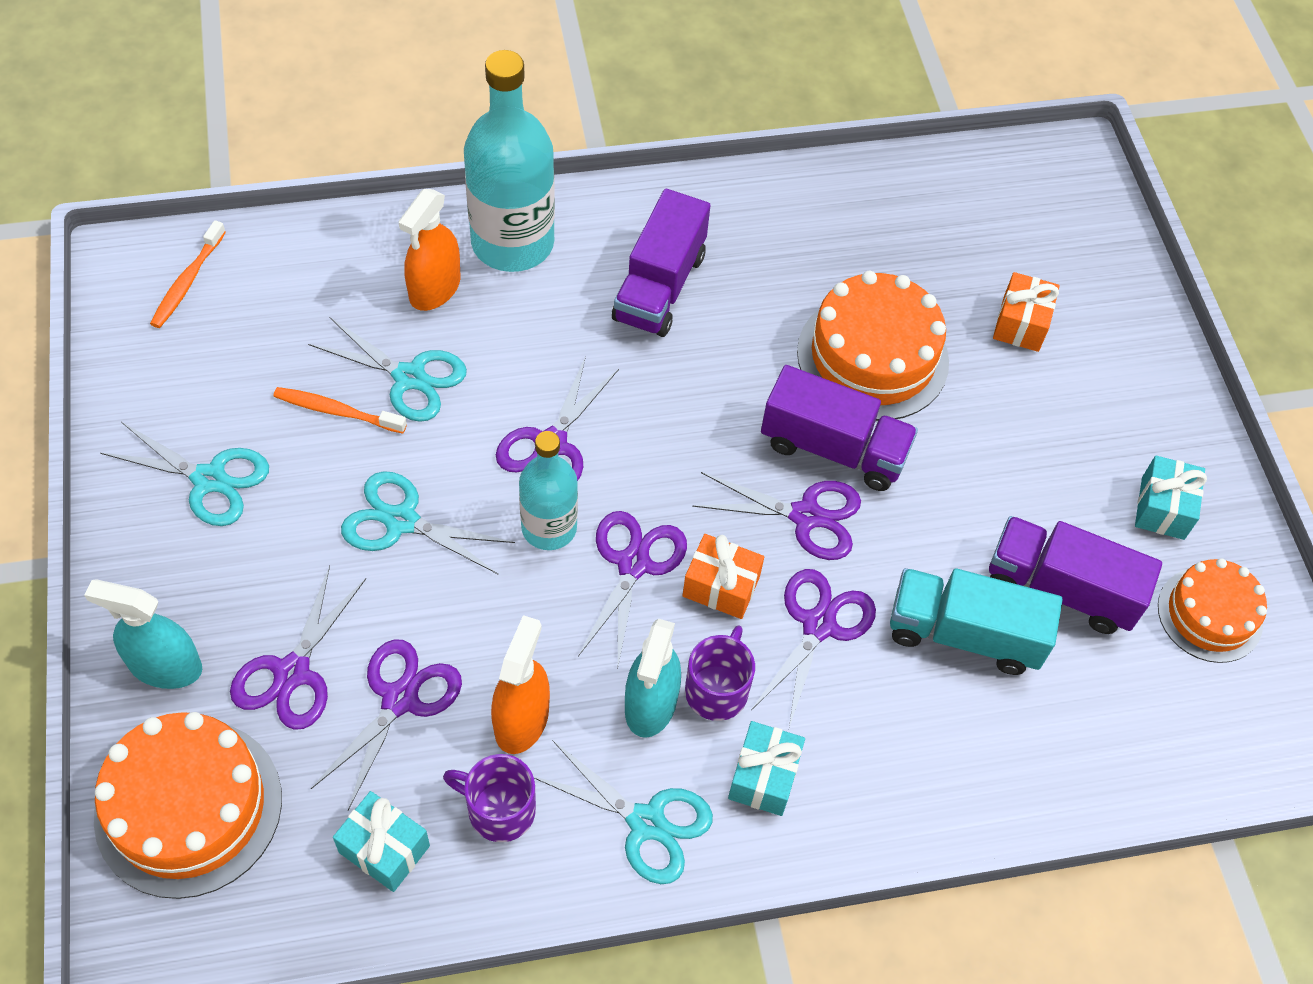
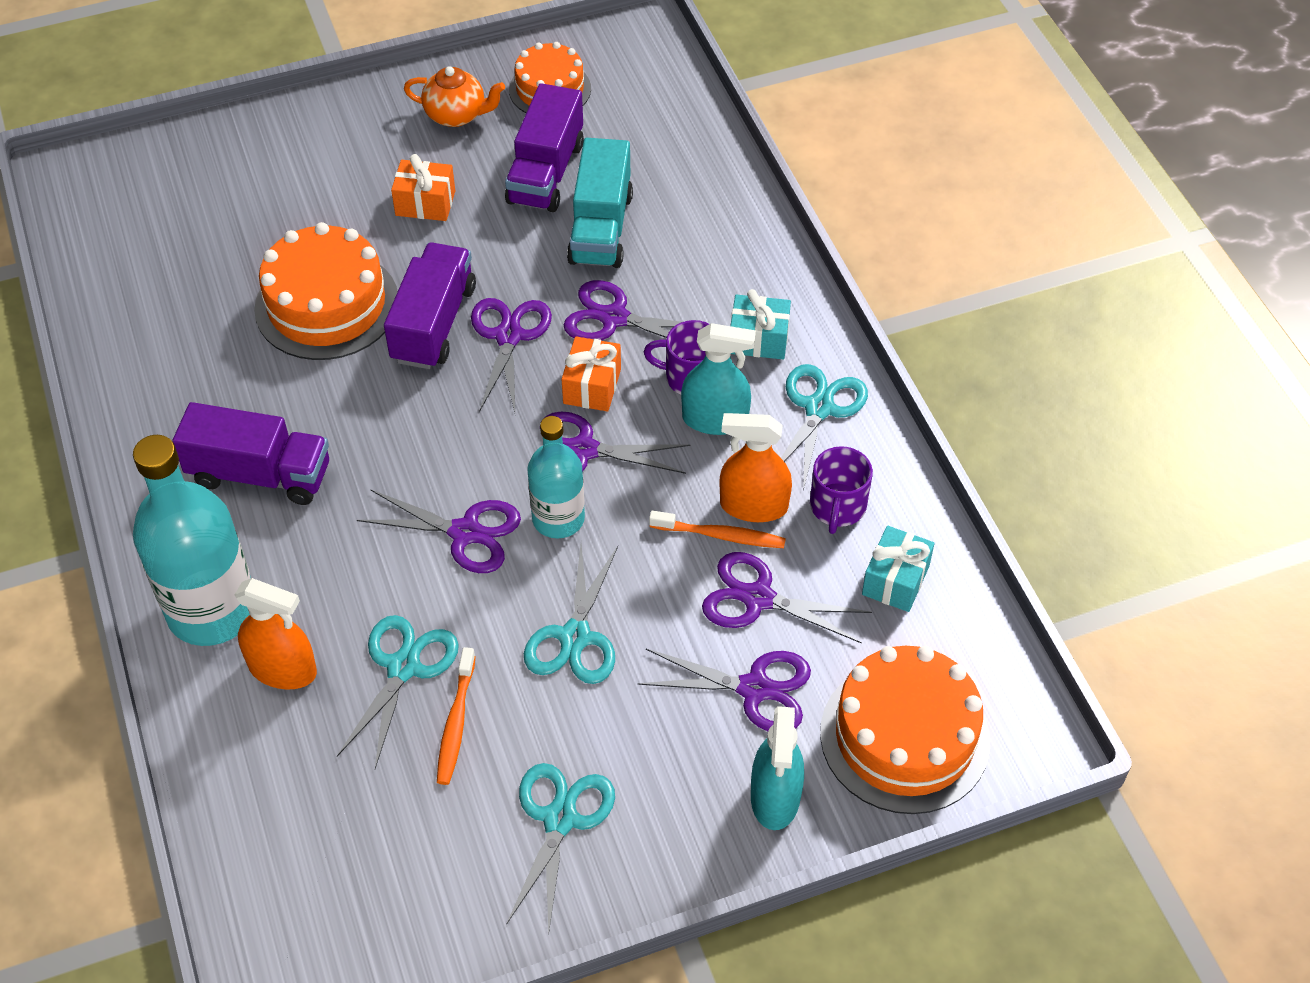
camera: 95 degrees left, 5 degrees down
(187, 281) = (299, 919): orange toothbrush -> orange toothbrush (720, 535)
(1021, 324) = (275, 206): orange gift -> orange gift (425, 203)
(1163, 508) = (457, 115): turquoise gift -> orange teapot

